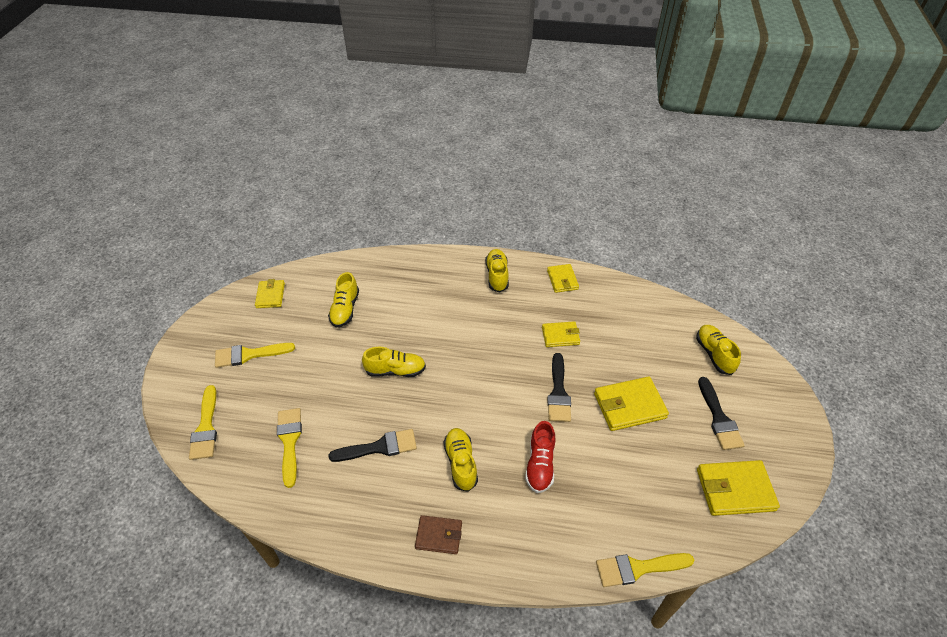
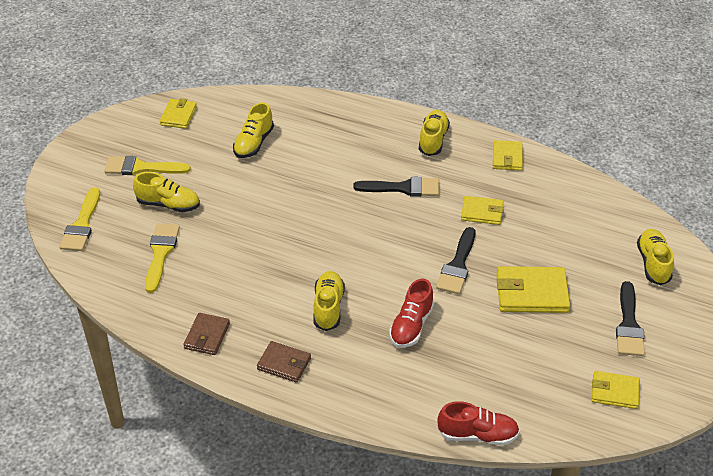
camera: 15 degrees right, 5 degrees down
(357, 523) = (207, 336): none -> brown wallet
(379, 447) = (249, 276): black brush -> black brush (403, 188)
(395, 370) = (289, 211): yellow shoe -> yellow shoe (168, 204)
(638, 568) = (477, 435): yellow brush -> red shoe
(735, 490) = (615, 392): yellow wallet -> yellow wallet, size x0.62

